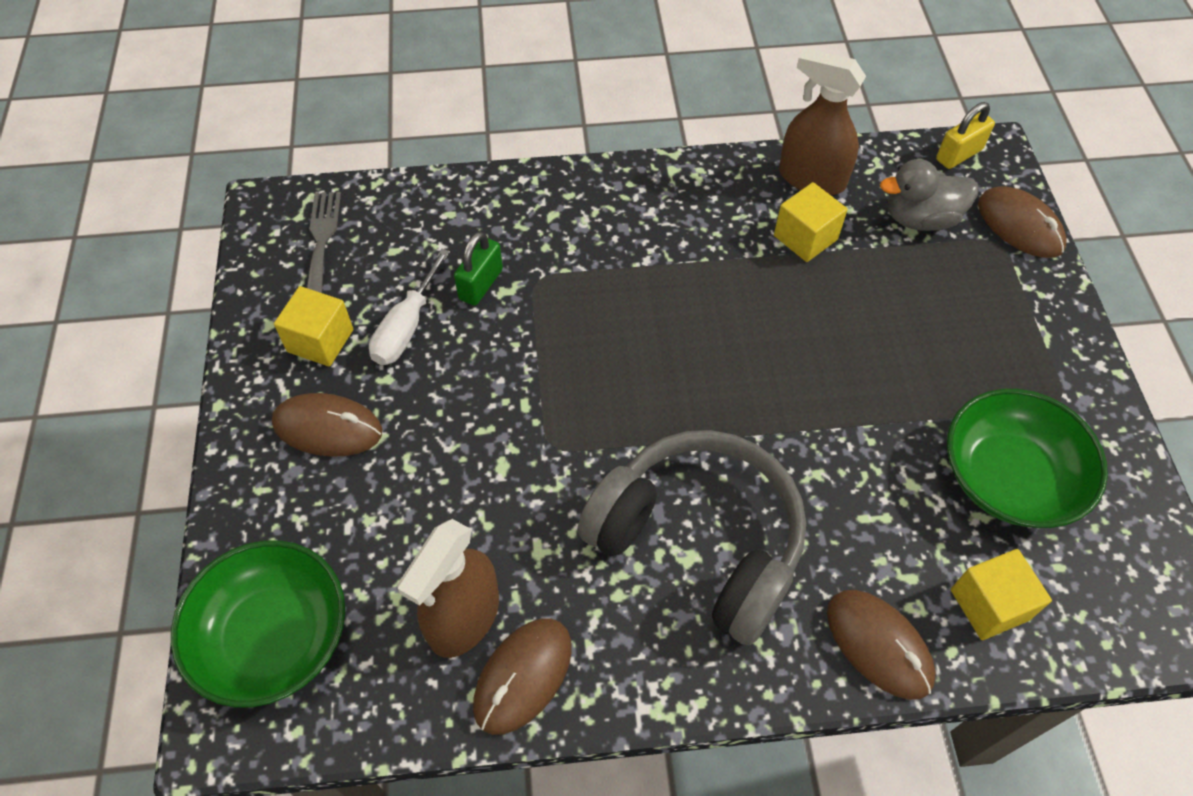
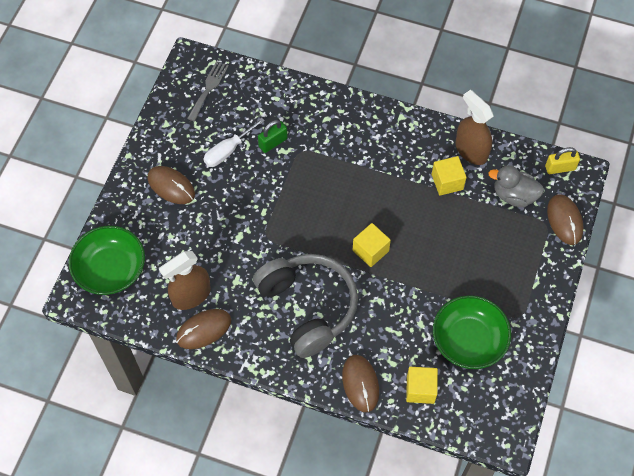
camera: 25 degrees right, 5 degrees up
(320, 340) = (186, 142): yellow cube -> yellow cube (370, 250)

